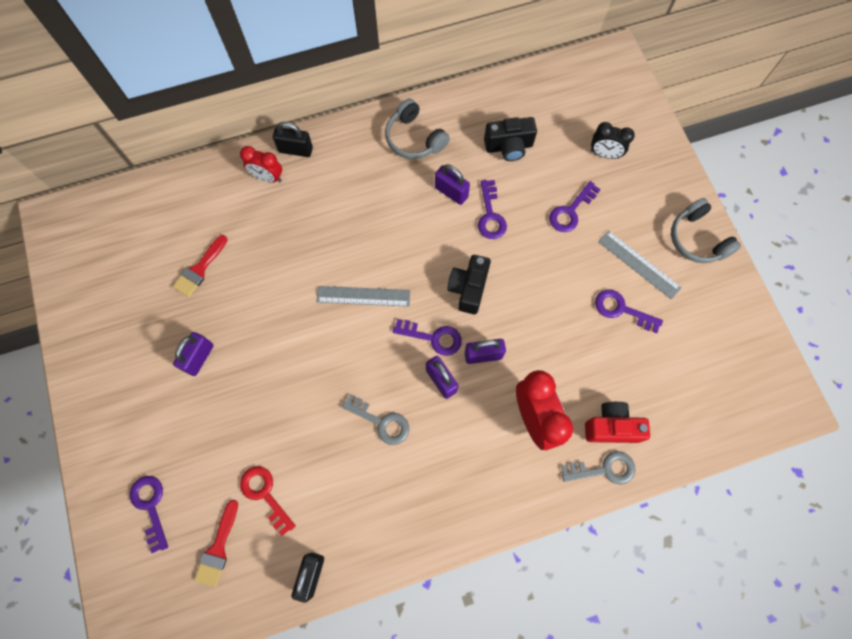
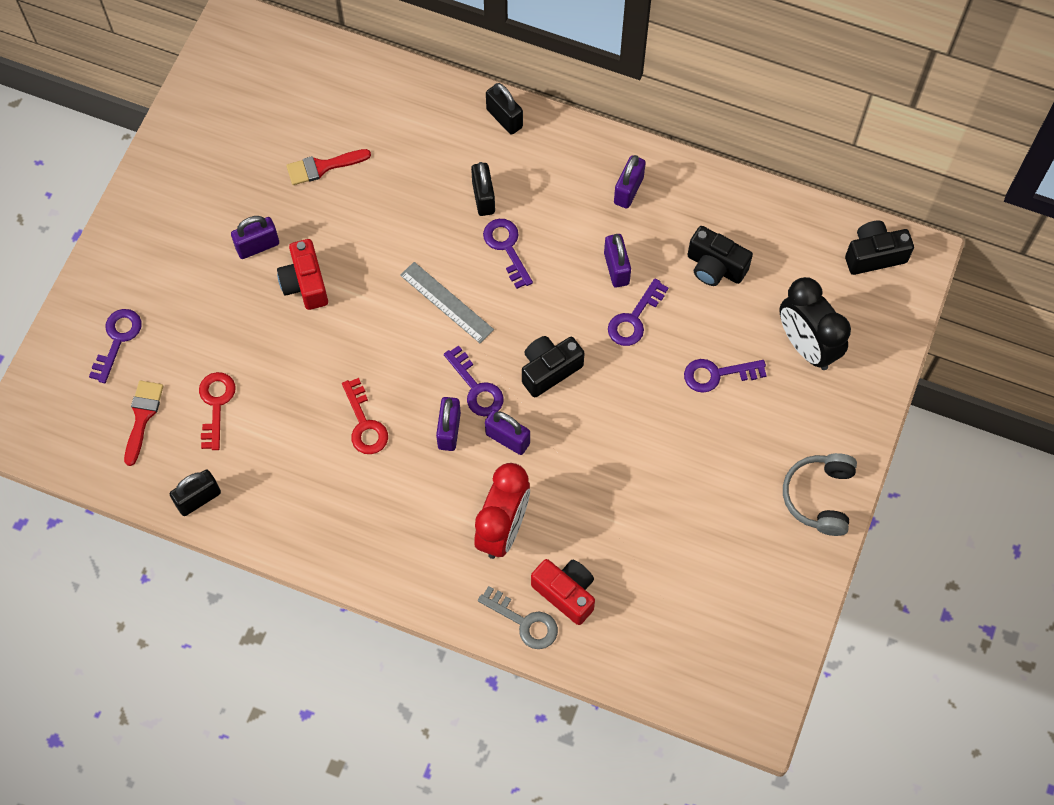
camera: 40 degrees right, 5 degrees down
(218, 548) = (142, 417): red brush -> red brush turned 135 degrees clockwise
(256, 358) = (305, 283): none -> red camera
(268, 177) = (455, 126): red clock -> none
(327, 210) = (483, 198): none -> black padlock
(381, 422) = (365, 424): grey key -> red key
(414, 138) = (628, 190): grey headphones -> purple padlock
(591, 72) = (874, 255): none -> black camera
(604, 154) = (806, 346): black clock -> black clock, size x1.68
(621, 309) = (677, 501): purple key -> purple key (506, 247)
(639, 264) = (736, 474): grey ruler -> none

